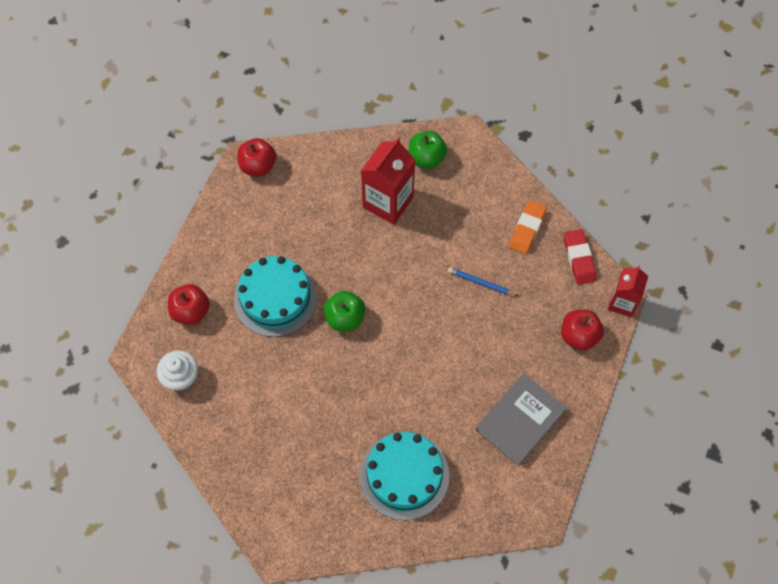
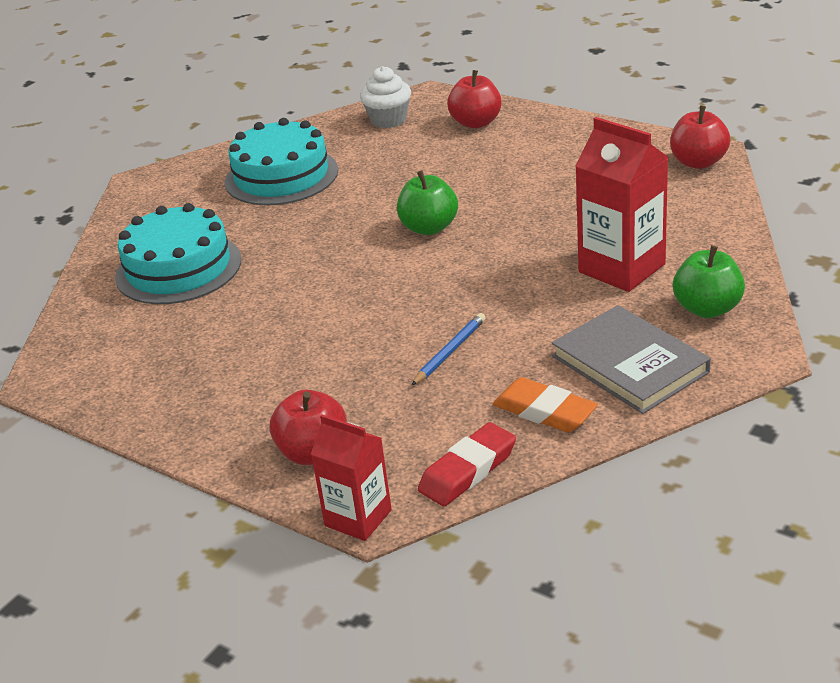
camera: 105 degrees right, 30 degrees down
(275, 298) = (477, 177): turquoise cake -> turquoise cake (281, 176)
(520, 420) = (199, 374): grey book -> grey book (629, 364)
(578, 258) = (467, 470): red eraser -> red eraser turned 45 degrees counterclockwise

